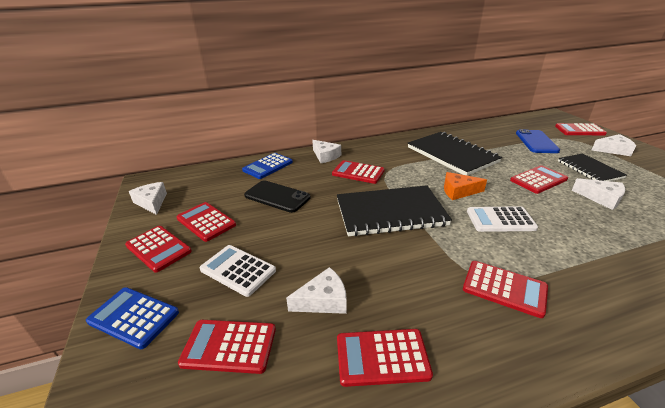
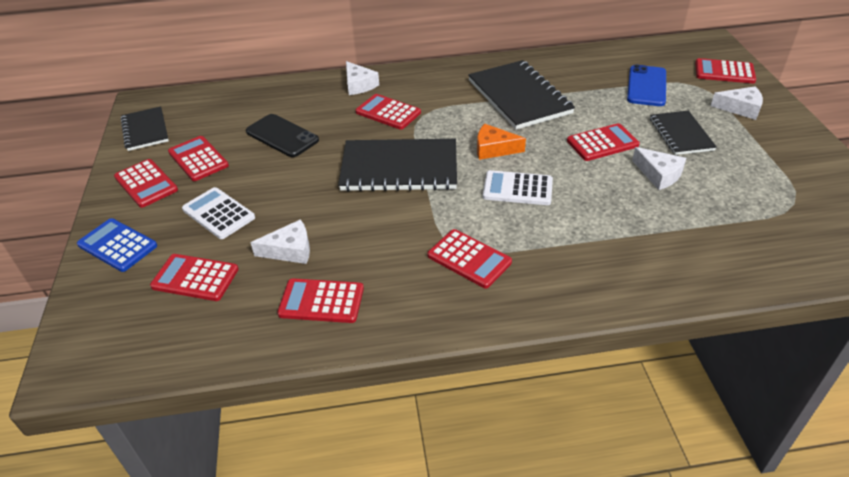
camera: 10 degrees right, 10 degrees up
(152, 202) = (145, 130): white cheese -> black notebook
(268, 166) = (284, 94): blue calculator -> none

